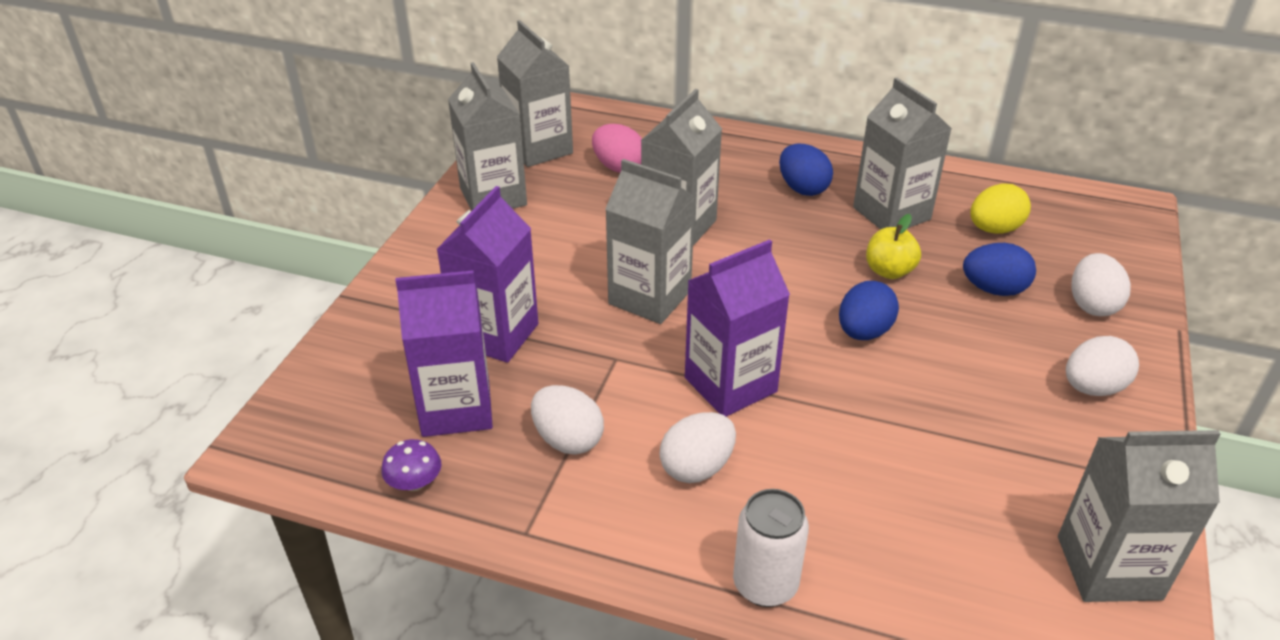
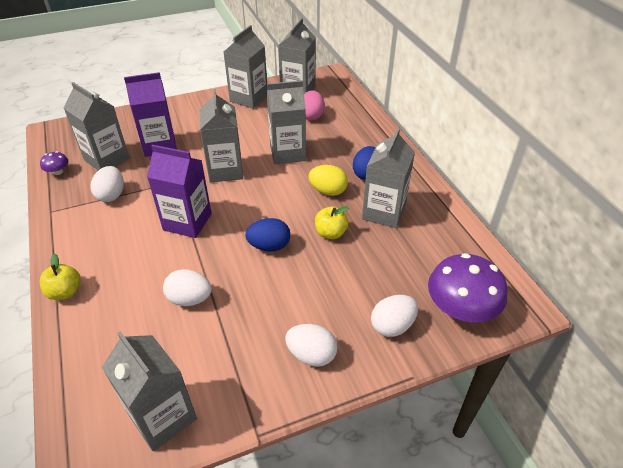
camera: 50 degrees right, 5 degrees up
(456, 408) = (107, 159): purple carton -> grey carton
(697, 467) = (123, 238): white egg -> white egg (190, 299)
(765, 584) = (65, 292): white can -> yellow apple
(994, 229) = (418, 256): yellow egg -> yellow egg (328, 191)
(994, 289) = (359, 278): blue egg -> none
(1102, 246) = (460, 308): none -> purple mushroom

